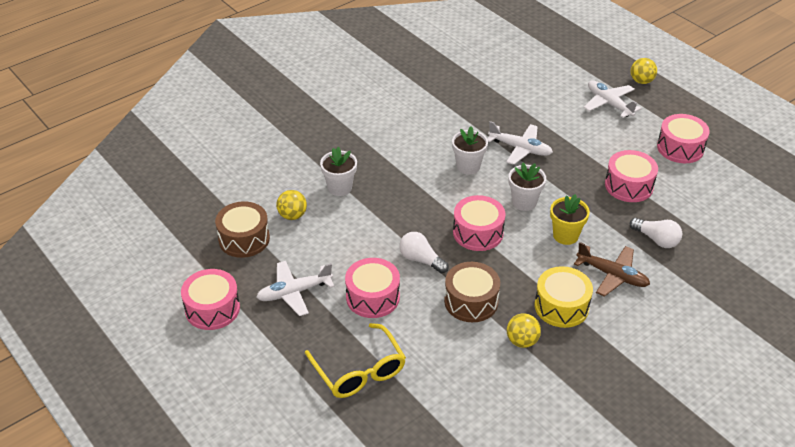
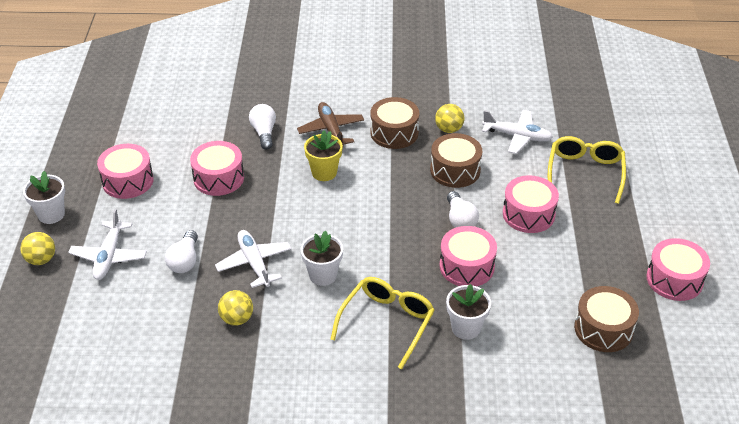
camera: 140 degrees left, 0 degrees up
(292, 215) = (538, 325): yellow ball -> yellow ball (237, 319)
(294, 292) = (592, 253): white plane -> white plane (517, 136)
(393, 163) = (387, 322): none -> yellow glasses
(478, 232) = (389, 214): pink drum -> pink drum (466, 266)
(524, 202) = (319, 215): white flower pot -> white flower pot (51, 214)
(561, 306) = (394, 133): yellow drum -> brown drum
(563, 126) = (185, 261): none -> white light bulb

